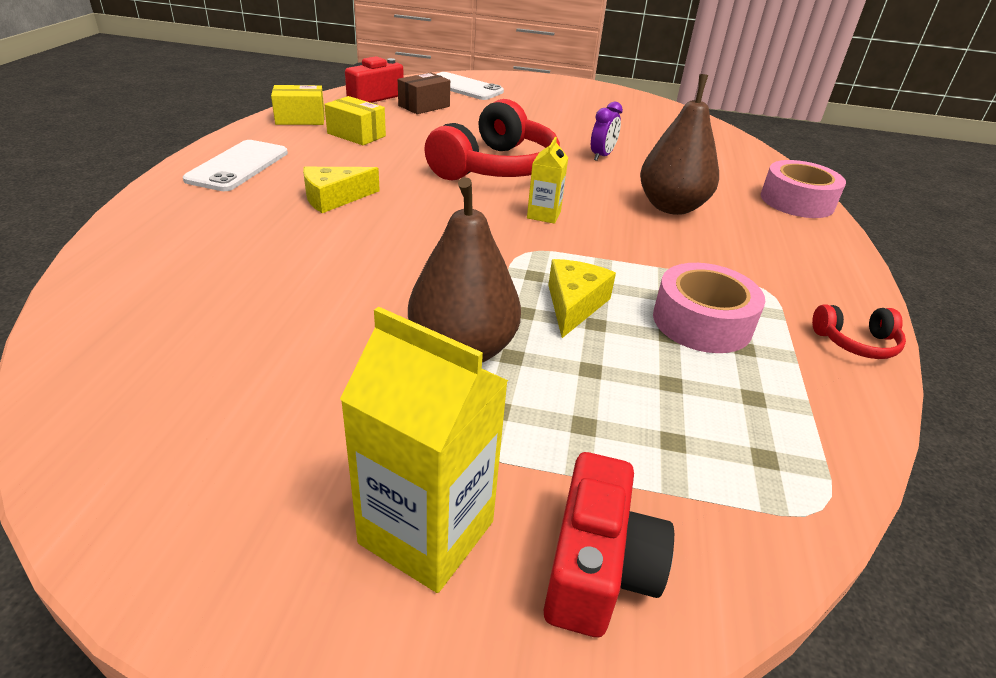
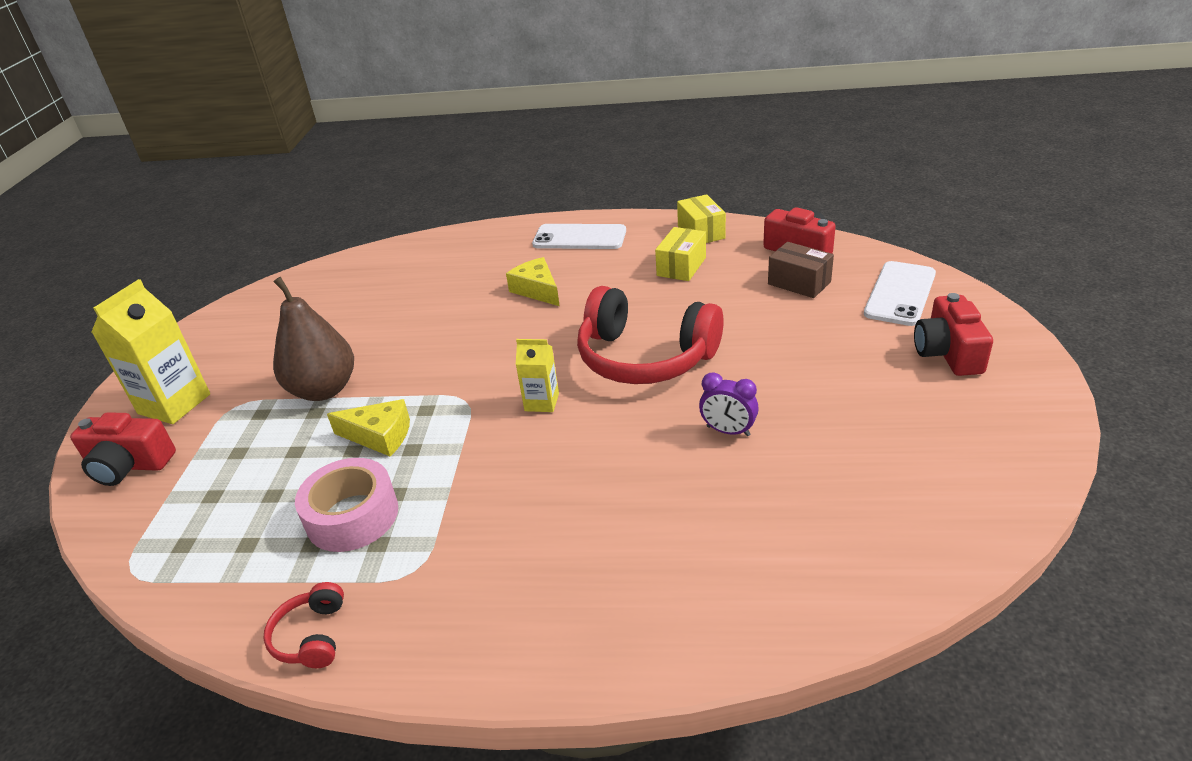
camera: 90 degrees right, 0 degrees up
(538, 92) = (948, 353): none -> red camera
(671, 207) = (594, 497): brown pear -> none
(796, 201) = (666, 638): pink tape -> none

